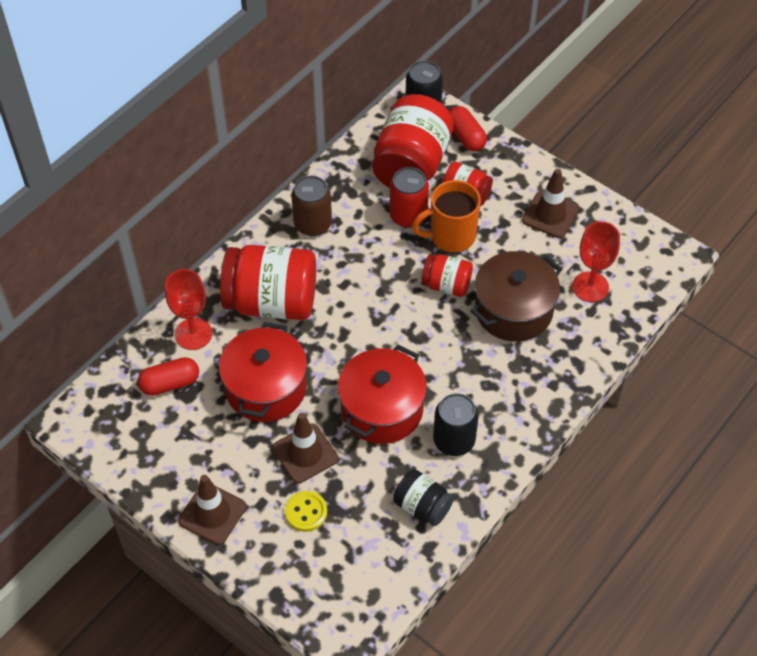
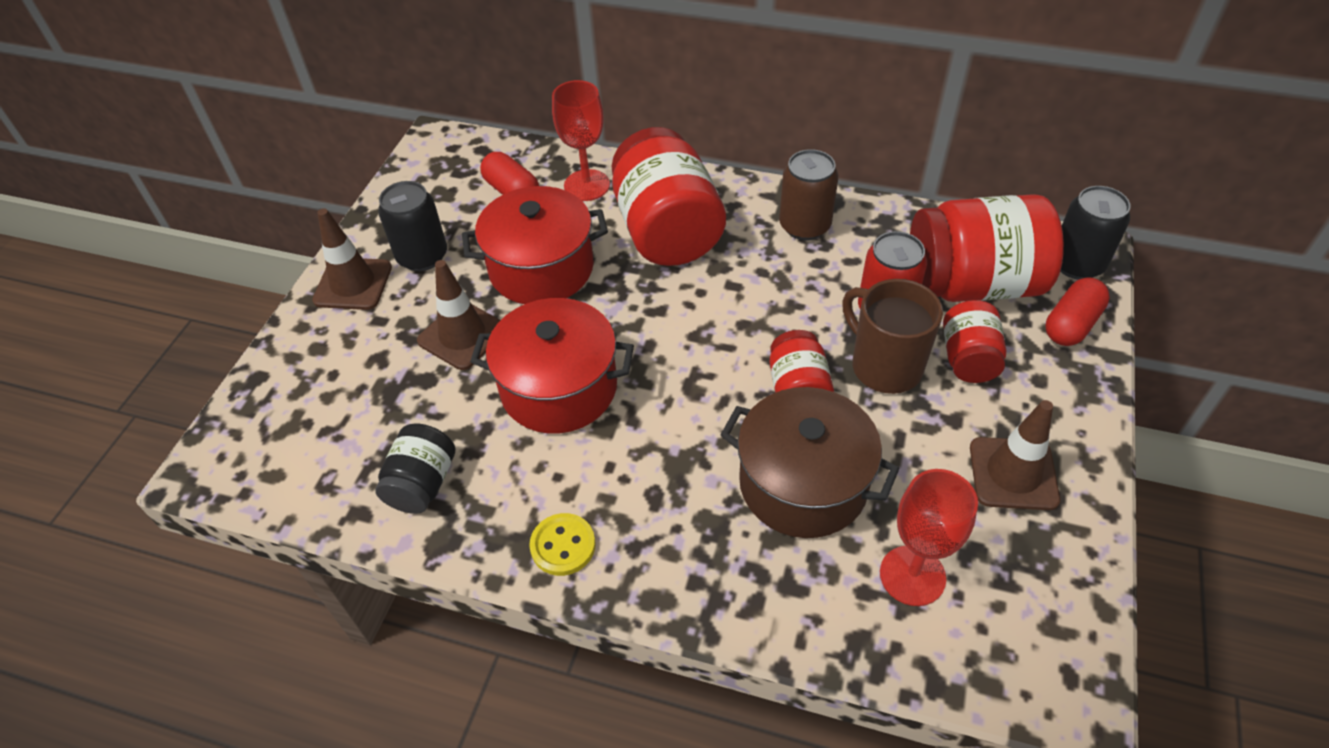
camera: 70 degrees right, 5 degrees down
(306, 512) = (378, 365): yellow button -> yellow button (563, 546)
(451, 236) = (884, 366): orange mug -> brown mug
(454, 440) = (542, 484): black can -> black can (422, 256)

